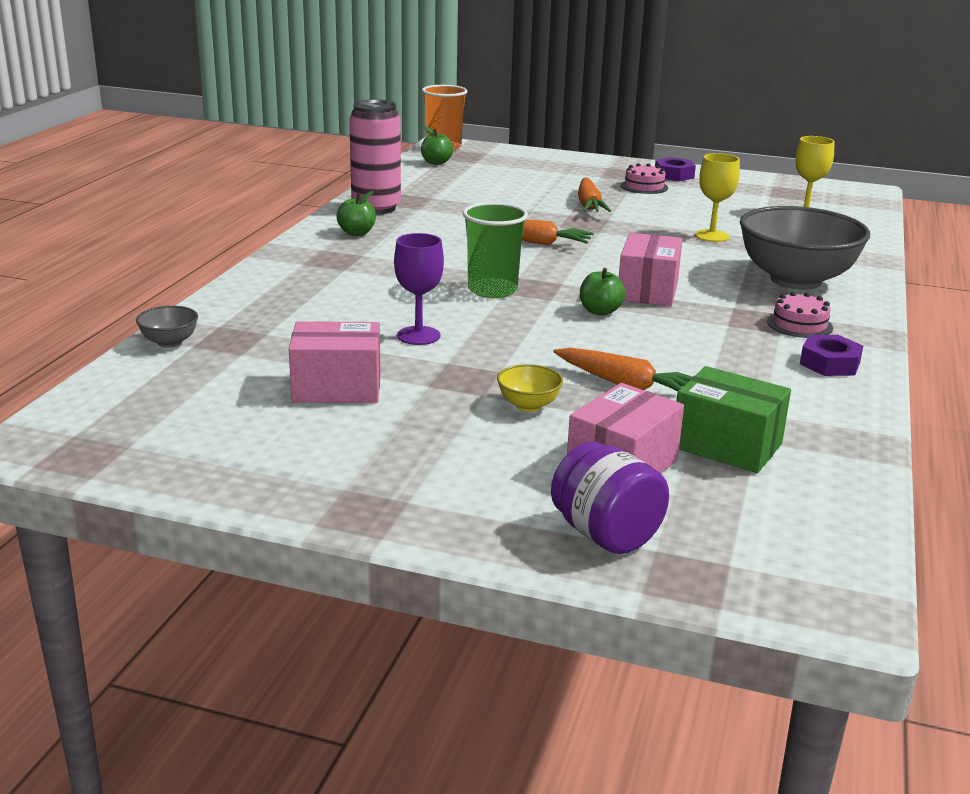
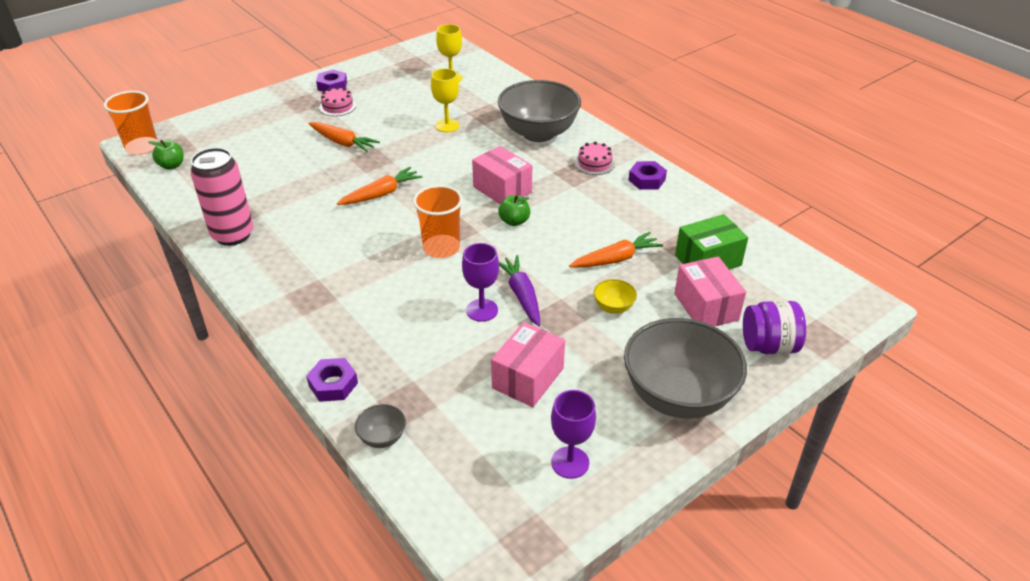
camera: 55 degrees left, 15 degrees up
(221, 302) = (333, 384): none -> purple nut
(223, 445) = (570, 462): none -> purple goblet
(357, 233) = (272, 264): green apple -> none
(413, 487) = (678, 396): none -> grey bowl
(473, 349) = (521, 295): none -> purple carrot
(492, 290) = (441, 248): green cup -> orange cup

